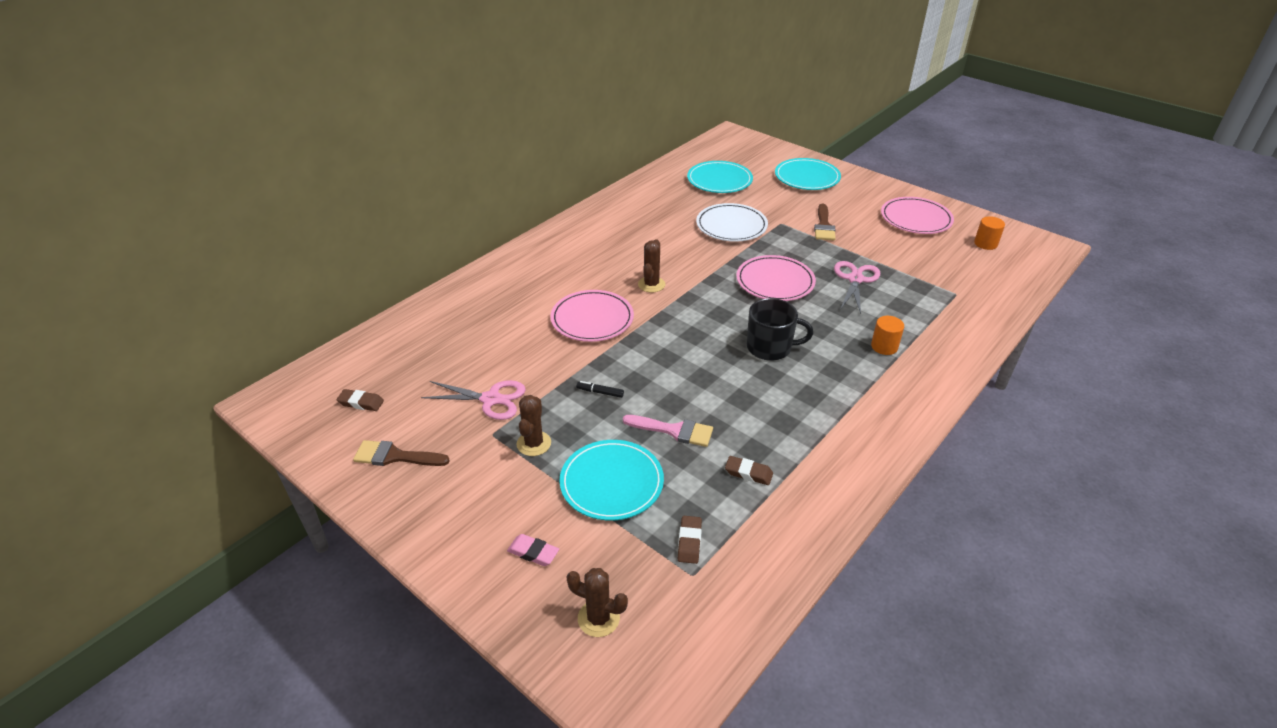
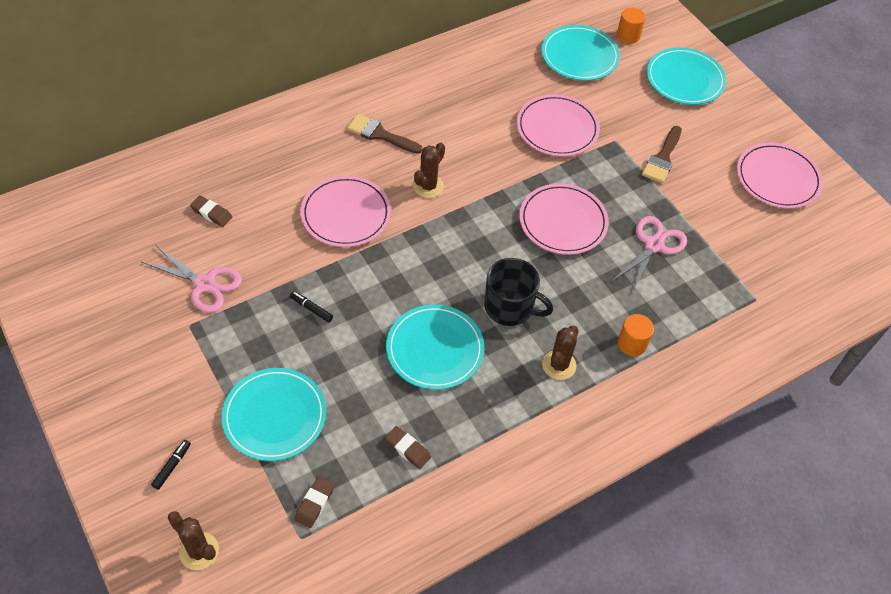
camera: 15 degrees right, 15 degrees up
(361, 403) = (85, 250): brown eraser -> brown eraser (211, 213)
(395, 456) = (93, 322): brown brush -> brown brush (380, 134)
(533, 552) = (172, 466): pink eraser -> black marker
(534, 443) = (223, 348): brown cactus -> brown cactus (559, 365)
(674, 430) = (361, 377): pink brush -> none
(726, 393) = (435, 349): none -> turquoise plate
(731, 226) = (557, 128): white plate -> pink plate
(985, 244) = (837, 239): orange cylinder -> orange cylinder (628, 36)

